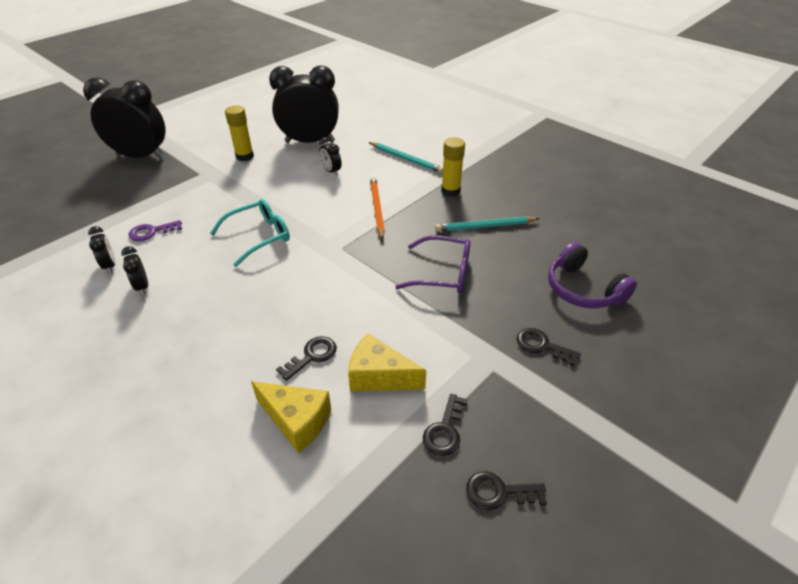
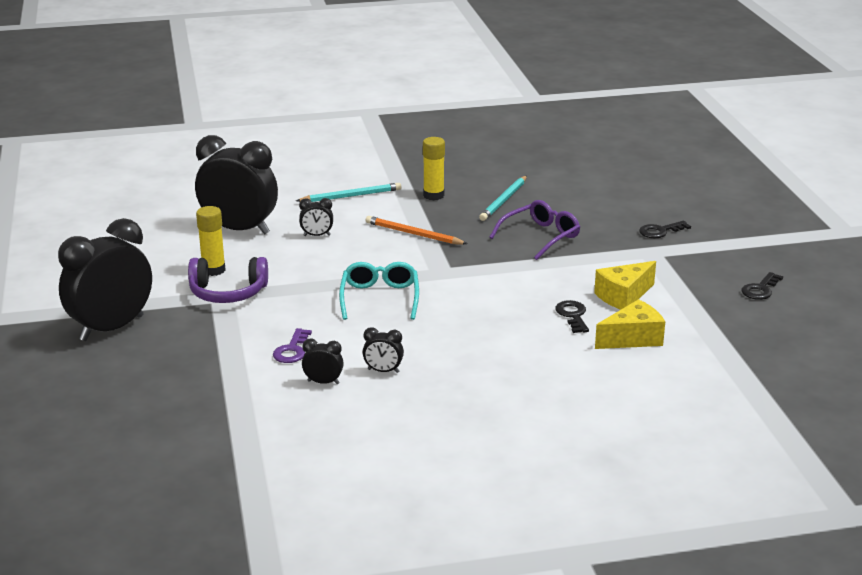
camera: 55 degrees left, 15 degrees down
(310, 142) = (239, 229): black clock -> black clock turned 75 degrees clockwise
(445, 430) = (697, 289): black key -> none
(583, 289) = (623, 196): purple headphones -> purple headphones (228, 292)

